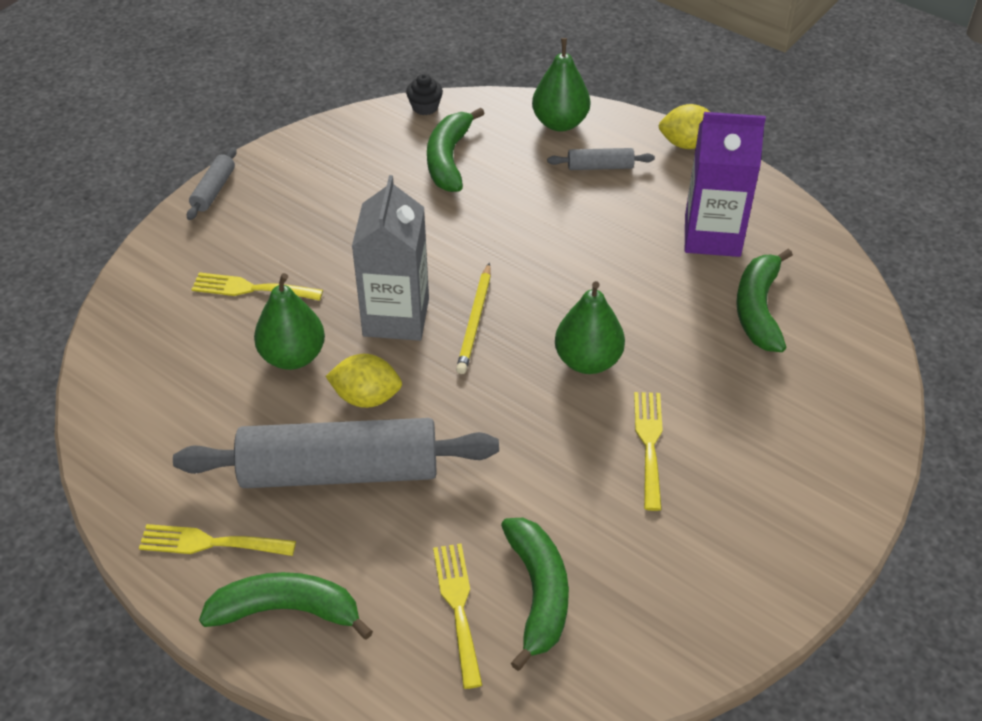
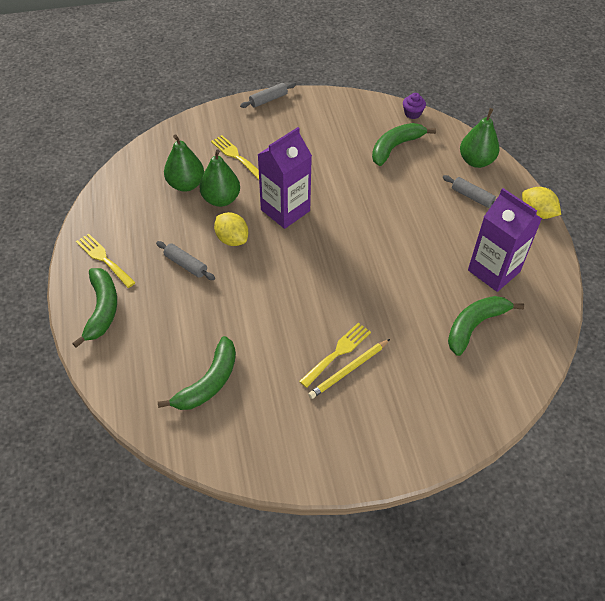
camera: 40 degrees right, 5 degrees up
(287, 610) = (102, 309): green banana -> green banana turned 45 degrees clockwise
(340, 470) = (186, 264): grey rolling pin -> grey rolling pin, size x0.42
(396, 317) = (285, 210): grey carton -> purple carton
(425, 107) = (412, 113): black cupcake -> purple cupcake
(458, 607) = (169, 361): yellow fork -> none
(475, 321) = (320, 236): yellow pencil -> yellow pencil (349, 370)
(587, 361) = (353, 291): green pear -> green pear (186, 184)

